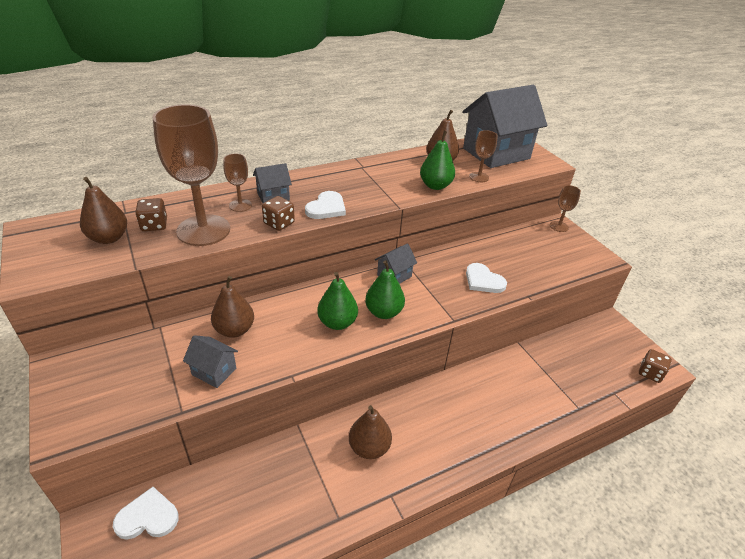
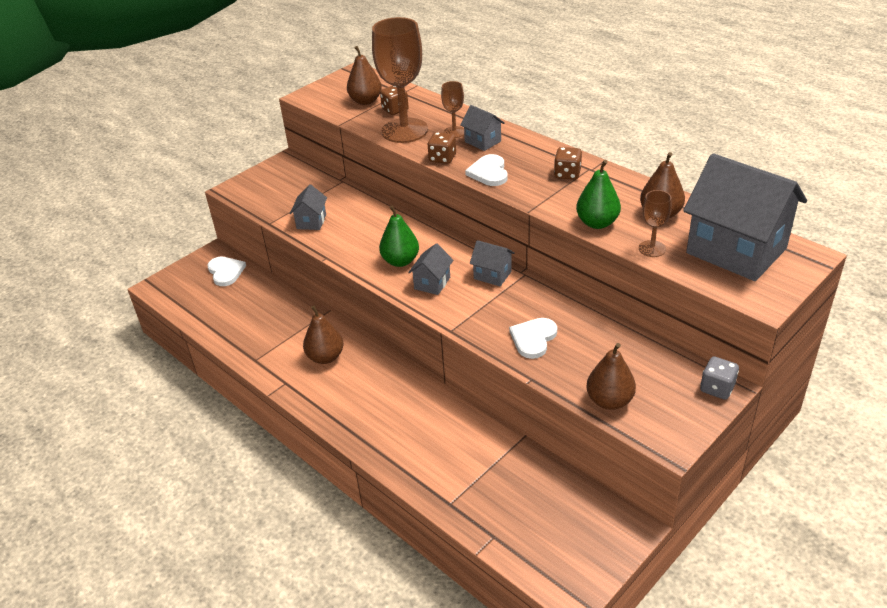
camera: 75 degrees right, 0 degrees up
(234, 330) = (359, 214): brown pear -> brown pear (609, 401)
(326, 208) = (489, 172): white heart -> white heart turned 75 degrees clockwise
(383, 312) = (432, 283): green pear -> grey house
(559, 226) = (717, 388): brown goblet -> grey dice
(650, 373) = (553, 576): brown dice -> brown dice (567, 174)

